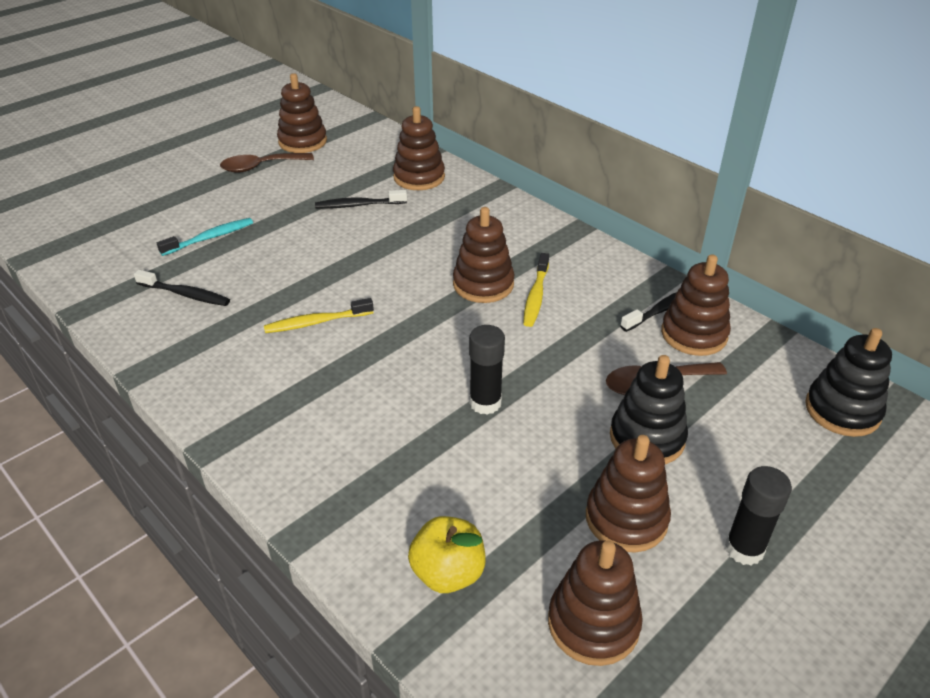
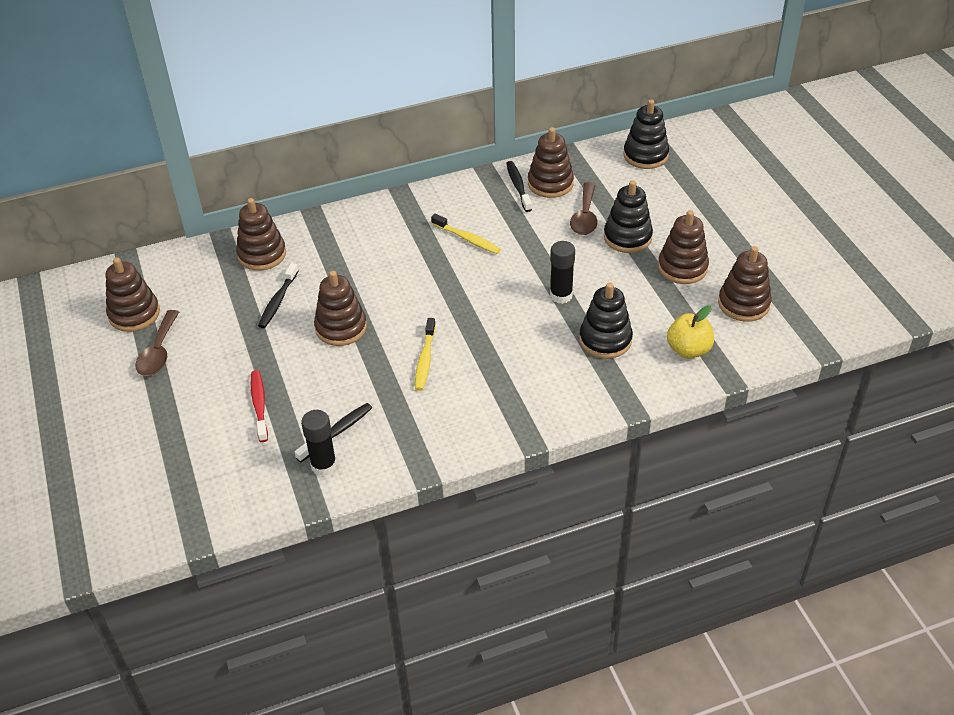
camera: 65 degrees left, 5 degrees up
(210, 238) = (259, 405): turquoise toothbrush -> red toothbrush
(423, 470) = (605, 340): none -> black stacking toy
(483, 284) = (436, 260): brown stacking toy -> brown stacking toy (341, 328)
(744, 549) = (721, 233): black glue stick -> black glue stick (323, 465)

